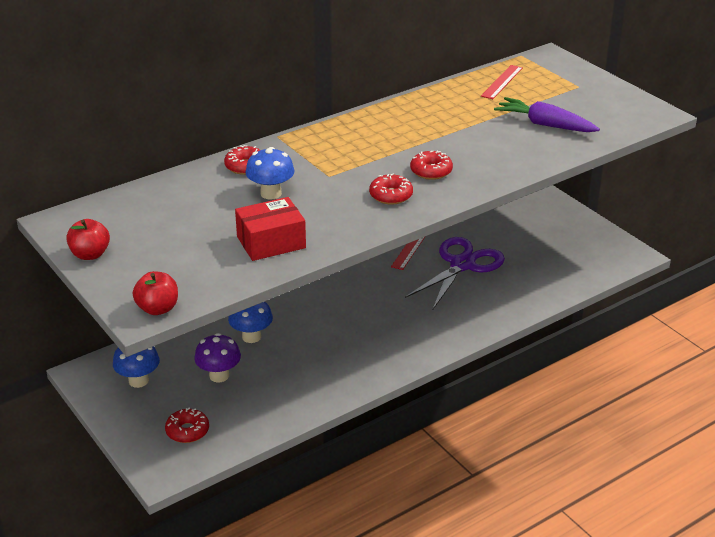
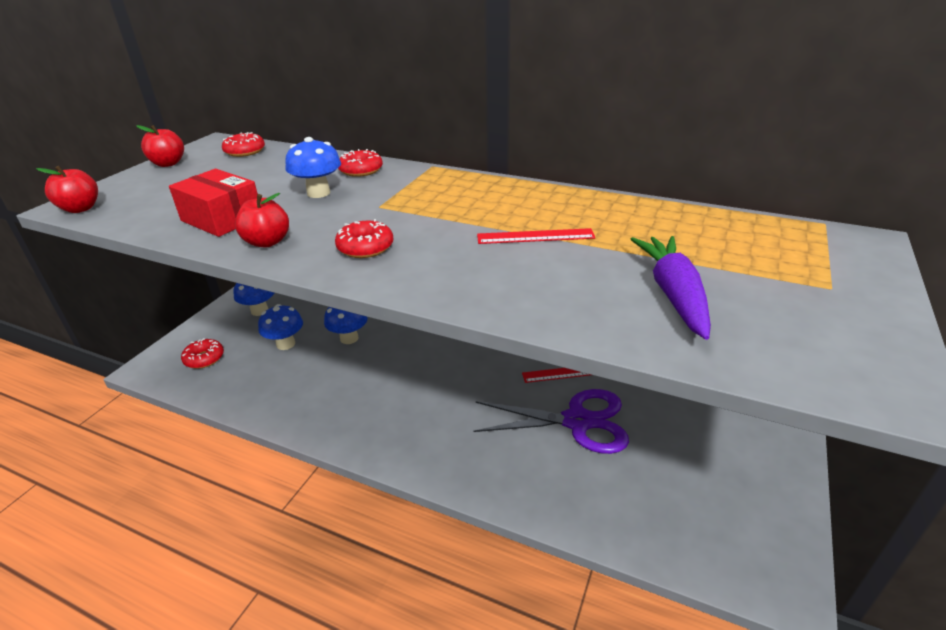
camera: 60 degrees right, 0 degrees up
(219, 375) = (285, 344): purple mushroom -> blue mushroom
(339, 230) = (267, 242): none -> red apple
(431, 171) = (446, 253): red donut -> red donut (245, 151)
(502, 82) = (732, 231): red ruler -> red ruler (535, 236)

